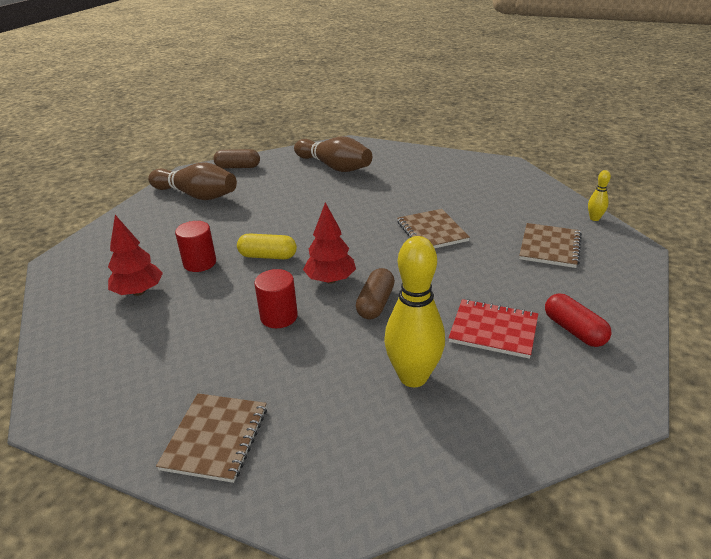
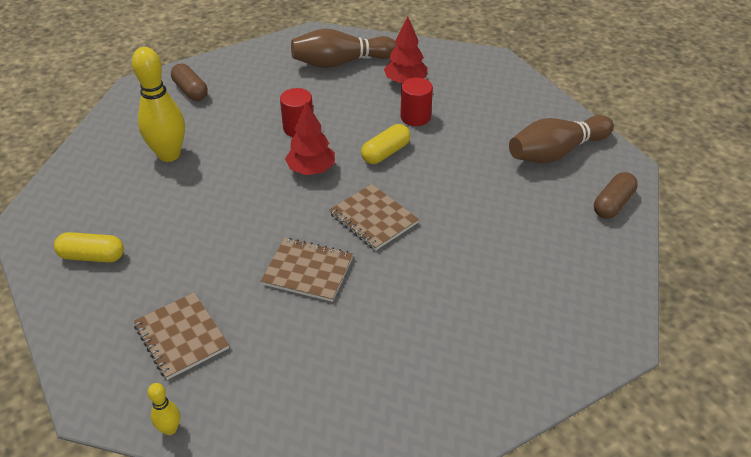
camera: 125 degrees right, 10 degrees up
(215, 438) = (228, 73): brown notebook -> brown notebook (373, 218)
(334, 167) = (541, 283): brown bowling pin -> brown bowling pin (340, 62)
(375, 303) = (254, 177): brown capsule -> brown capsule (190, 91)
(493, 330) = (151, 216): red notebook -> none
(574, 330) = (92, 256): red capsule -> yellow capsule

